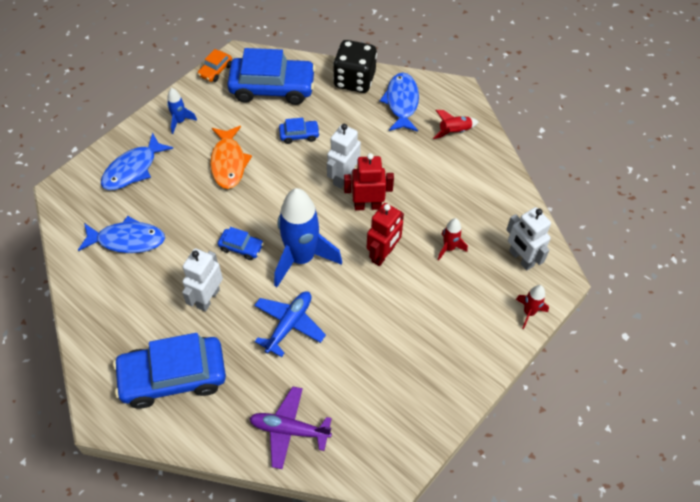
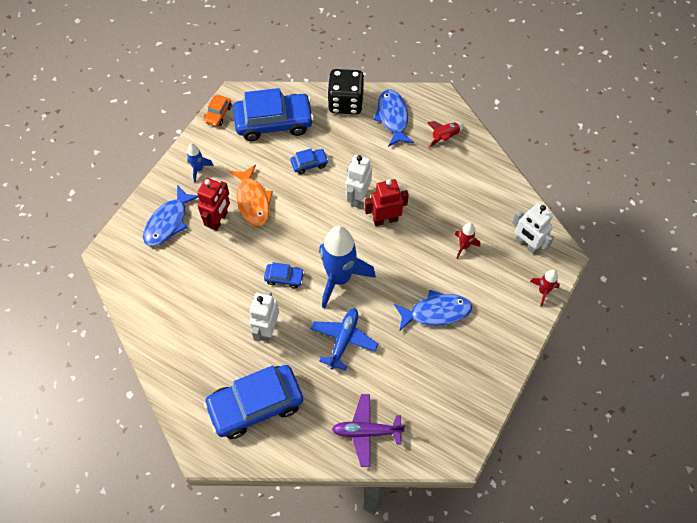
camera: 10 degrees left, 5 degrees up
(127, 240) = (181, 289): blue fish -> blue fish (436, 312)
(383, 254) = (409, 262): red robot -> red robot (219, 220)

